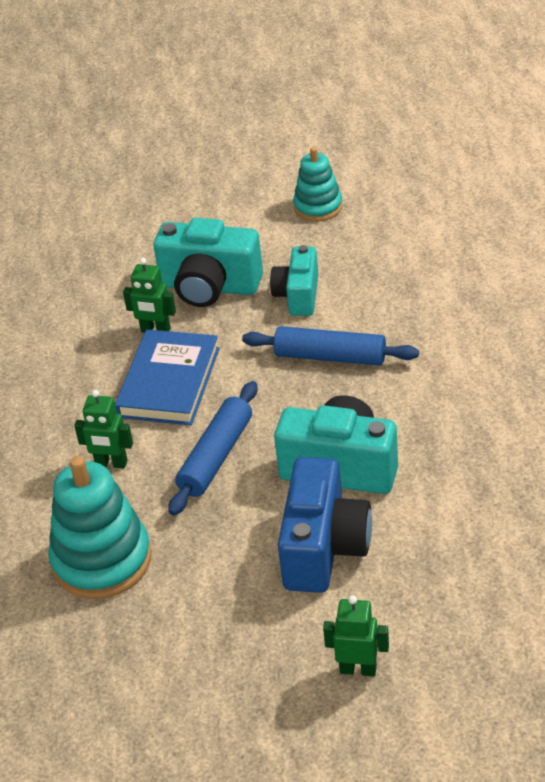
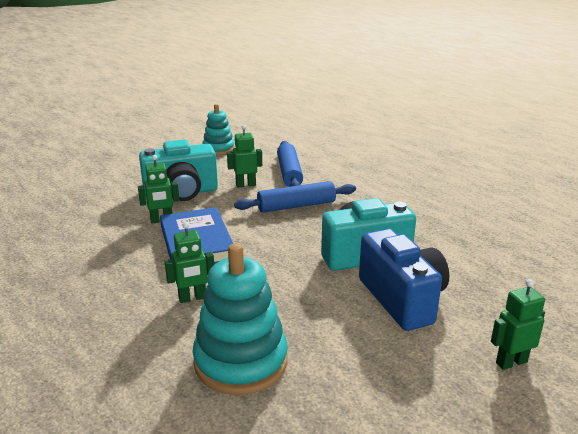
camera: 35 degrees left, 15 degrees down
(216, 456) = (271, 272): blue rolling pin -> blue rolling pin (289, 173)
(298, 295) = (245, 185): turquoise camera -> green robot

